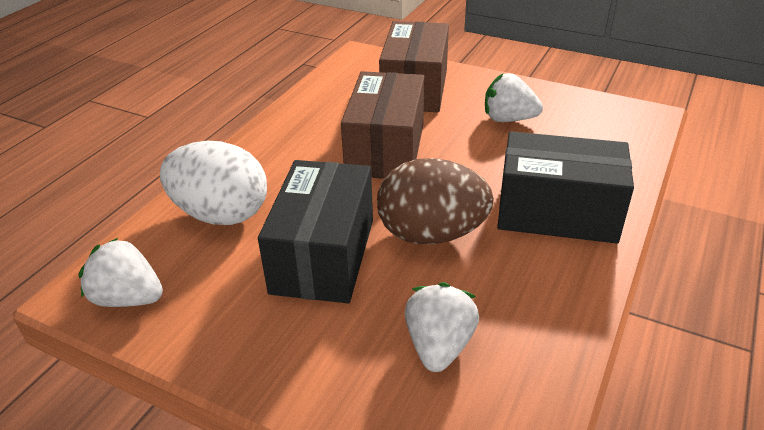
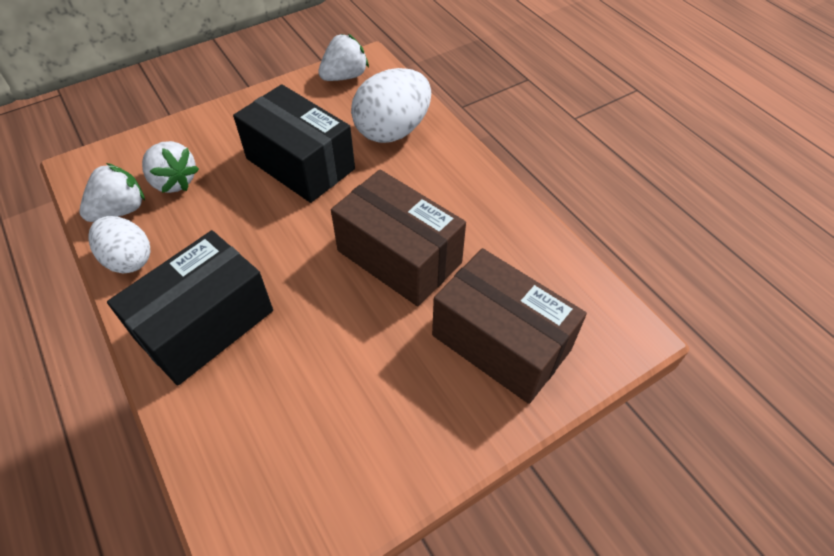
camera: 120 degrees right, 15 degrees up
(431, 234) = (264, 228): brown egg -> none
(508, 119) = (369, 393): white strawberry -> white strawberry (120, 210)
(564, 306) = (128, 259): none -> white egg

